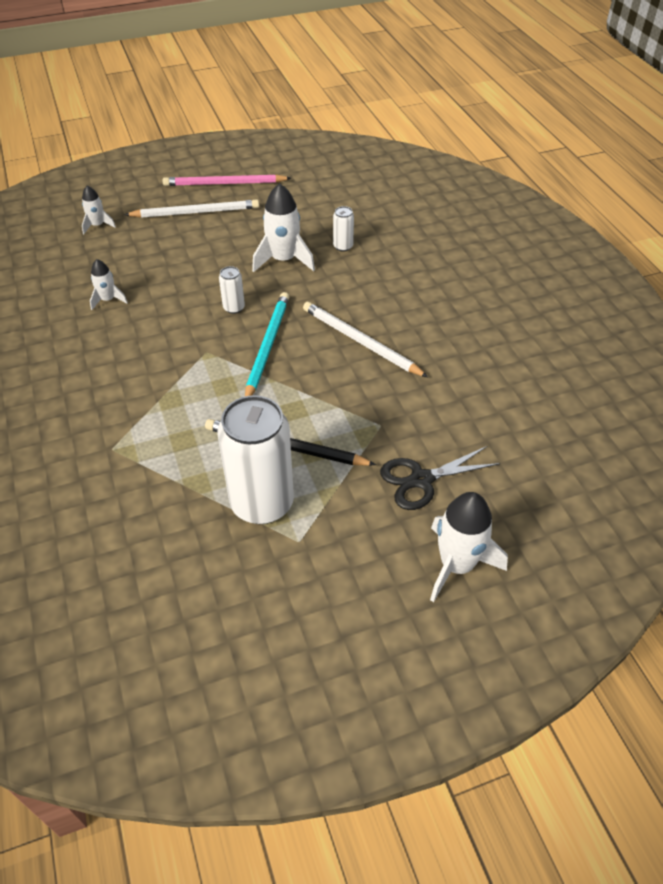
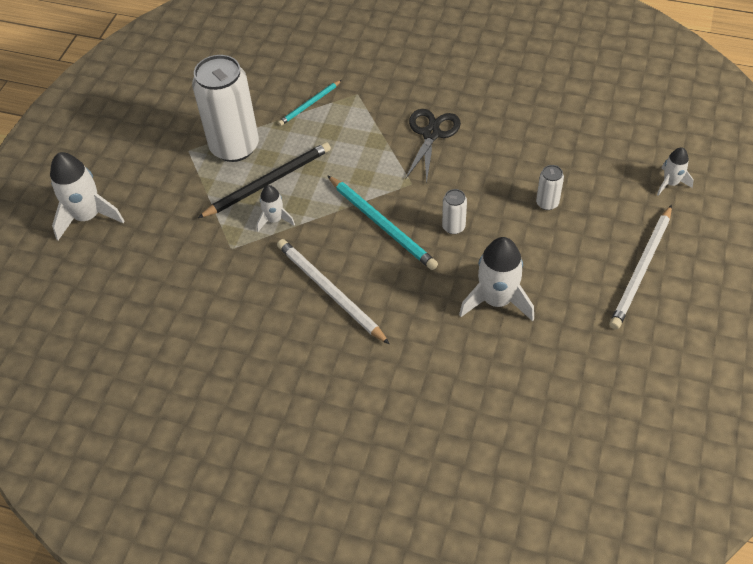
camera: 130 degrees right, 5 degrees up
(108, 300) = (536, 149): white rocket -> white rocket (274, 219)
(154, 478) = (309, 104): none -> turquoise pencil
(224, 183) = (688, 322): pink pencil -> none
(343, 246) = (480, 364): white can -> white can (547, 203)
(360, 341) = (330, 291): white pencil -> white pencil turned 120 degrees counterclockwise
(421, 480) = (162, 240): black scissors -> black scissors (431, 134)

